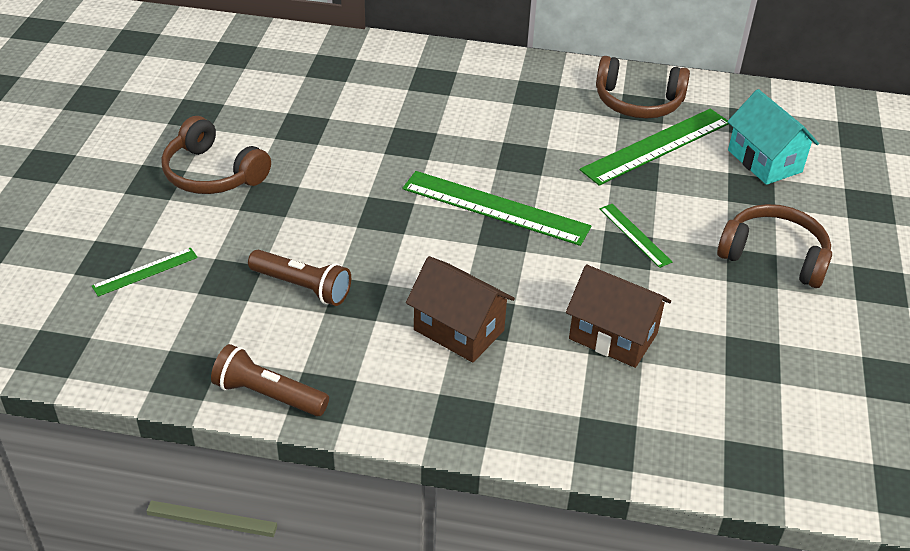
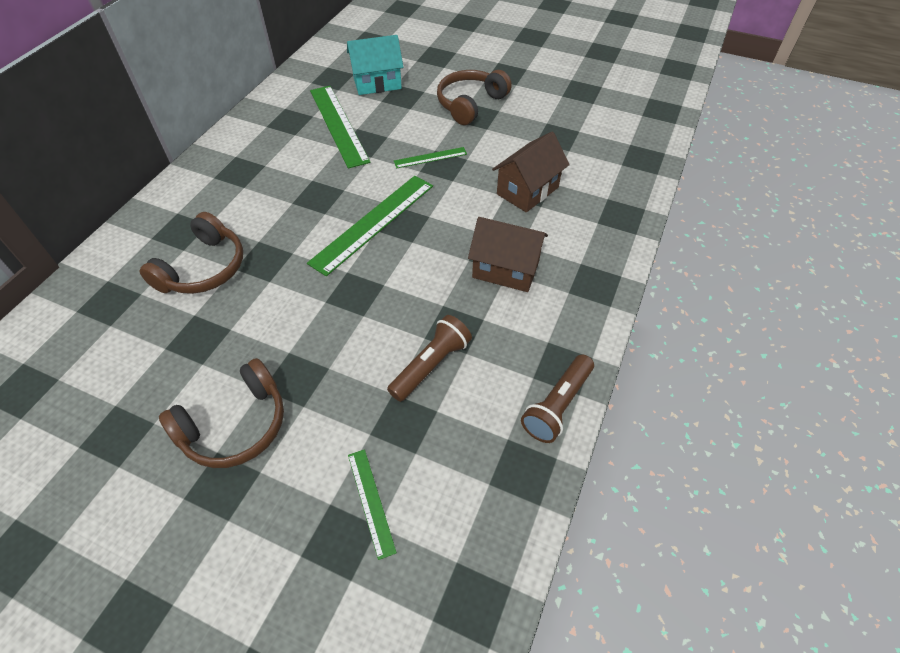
camera: 75 degrees left, 10 degrees up
(459, 330) = (505, 269): brown house -> brown house turned 60 degrees clockwise
(638, 102) = (282, 121): brown headphones -> brown headphones (203, 268)

